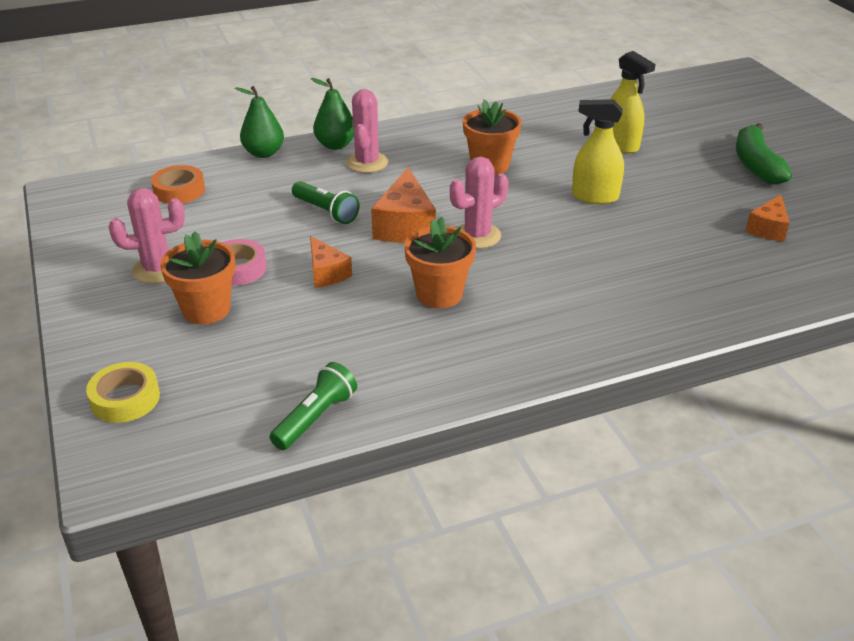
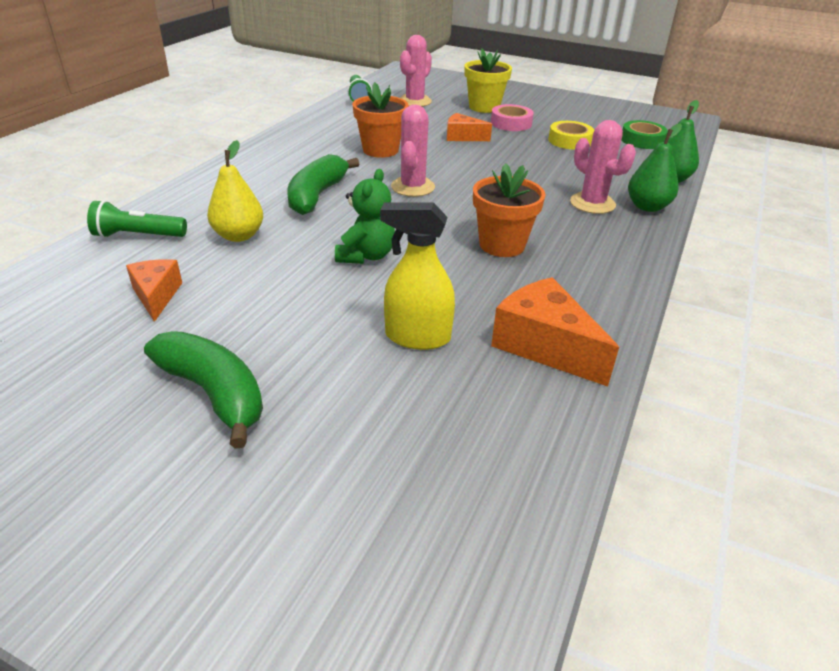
camera: 135 degrees right, 0 degrees up
(125, 399) = (446, 80): yellow tape -> yellow tape (570, 141)
(157, 269) = (545, 110): pink cactus -> pink cactus (415, 101)
(179, 190) = (642, 140): orange tape -> green tape
(206, 309) = (484, 107): orange flower pot -> yellow flower pot
(326, 212) = (536, 163): green flashlight -> green flashlight (138, 236)
(405, 225) = (471, 174): orange cheese -> orange cheese (544, 346)
(572, 264) = (317, 195): none -> green banana
(594, 197) = (366, 256): yellow spray bottle -> green teddy bear
(677, 252) = (239, 236): none -> yellow pear

